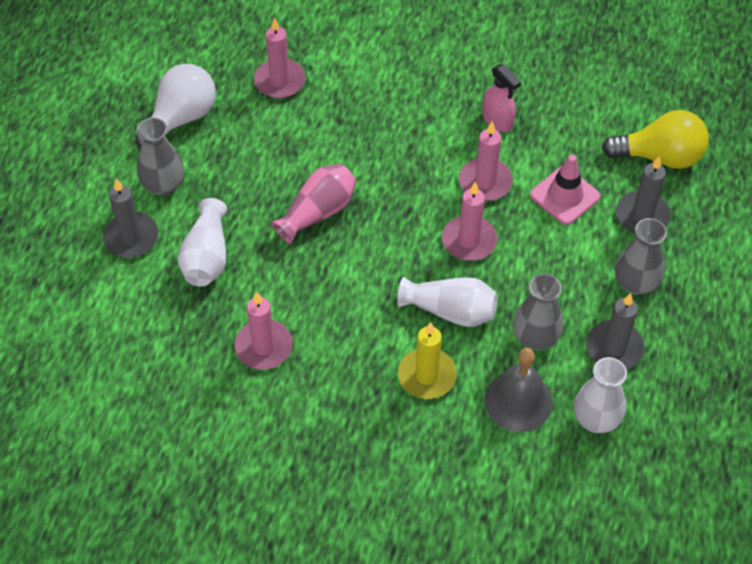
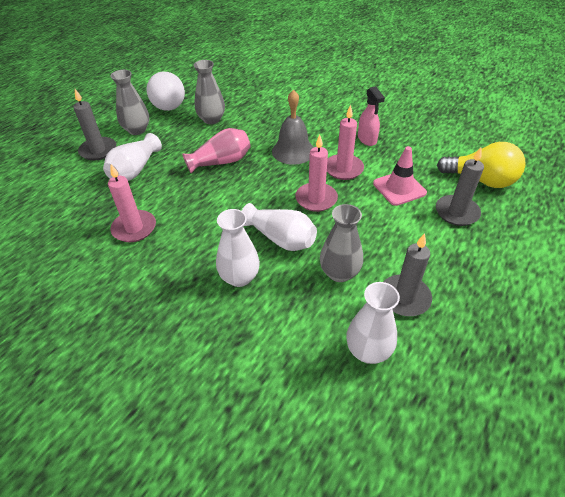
camera: 20 degrees right, 10 degrees down
(181, 118) = (170, 103): white light bulb -> white light bulb turned 120 degrees clockwise
(280, 81) = (238, 97): pink candle -> none
(427, 375) = (239, 277): yellow candle -> white vase
(518, 401) = (304, 316): grey bell -> grey bell (293, 151)
(635, 283) = (437, 255): grey vase -> grey vase (211, 119)

